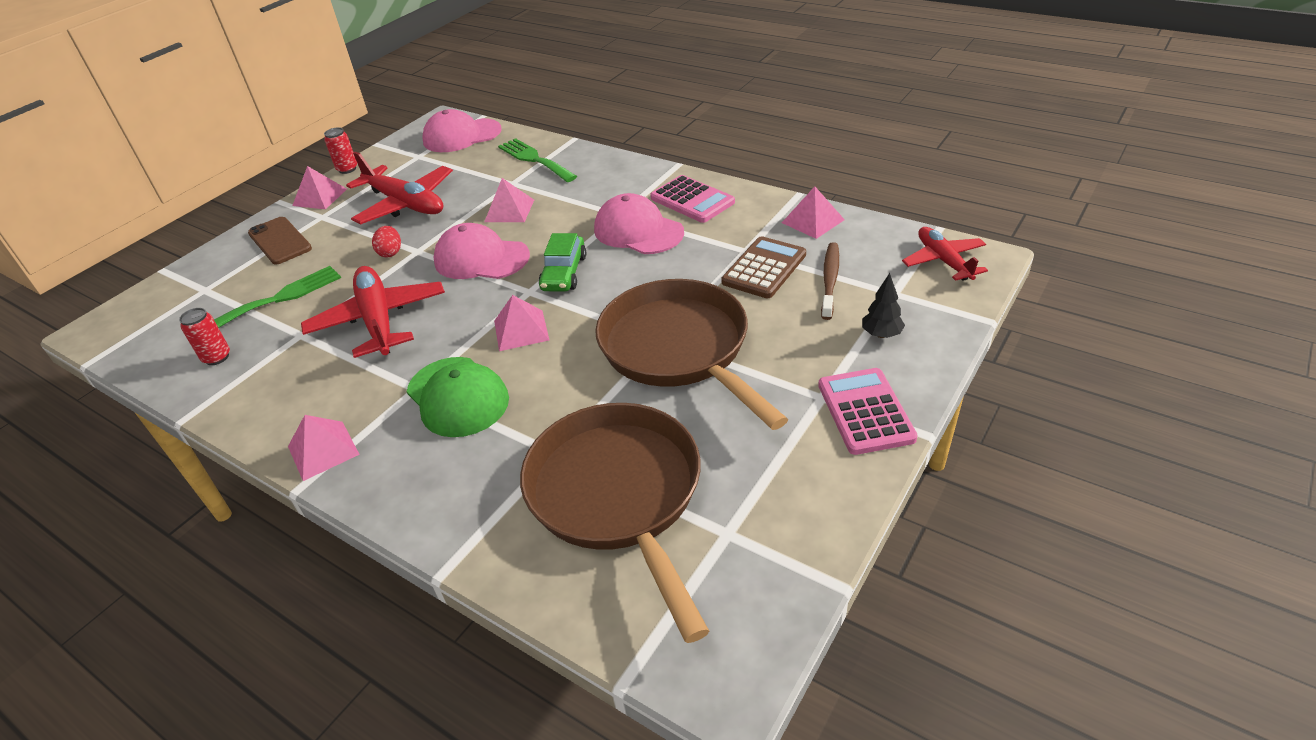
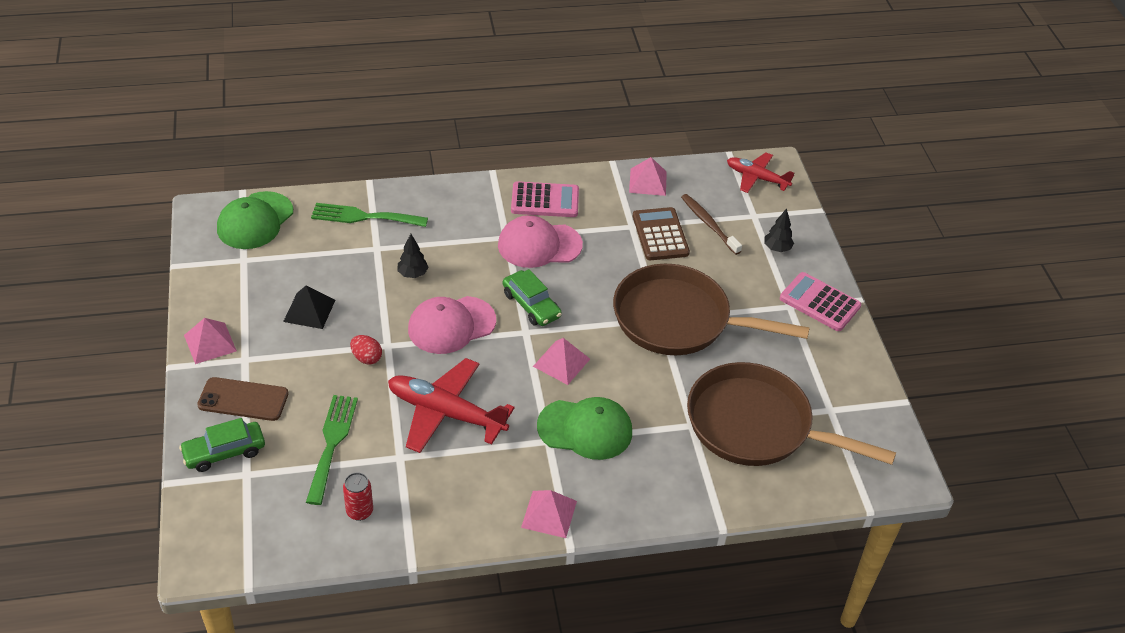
camera: 50 degrees left, 5 degrees up
(217, 268) = (224, 452): none -> green car
(347, 169) = (190, 304): red can -> none
(405, 204) = (309, 310): red plane -> black pyramid
(462, 136) = (255, 221): pink cap -> green cap
(509, 210) = (413, 274): pink pyramid -> black tree

